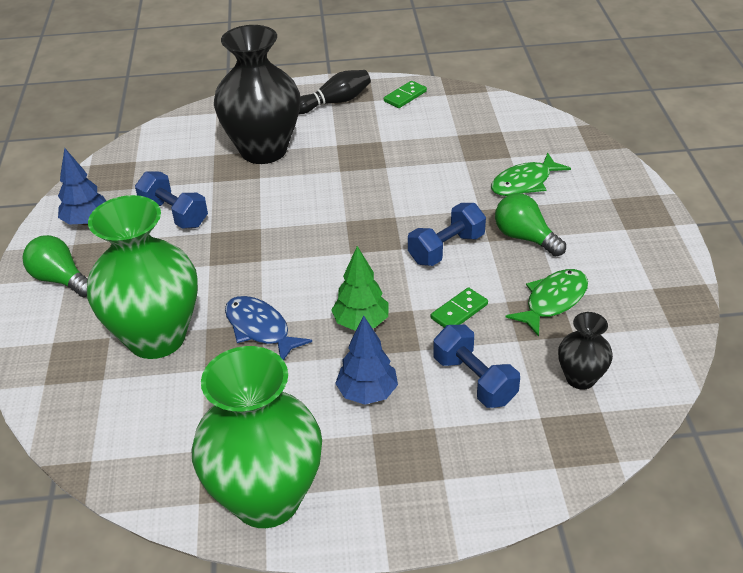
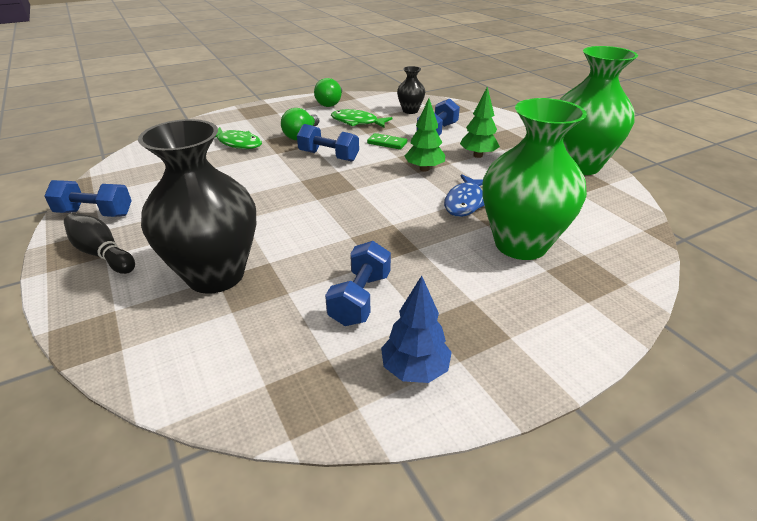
camera: 115 degrees left, 5 degrees down
(60, 279) = (517, 339): green light bulb -> green light bulb (330, 103)
(367, 393) = (477, 155): blue tree -> green tree
(405, 96) = (95, 213): green domino -> blue dumbbell

